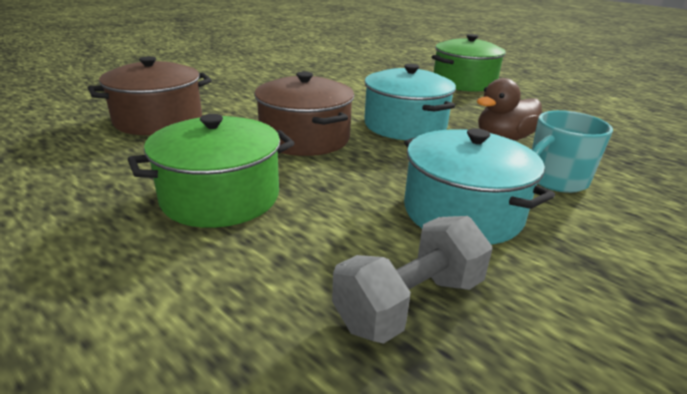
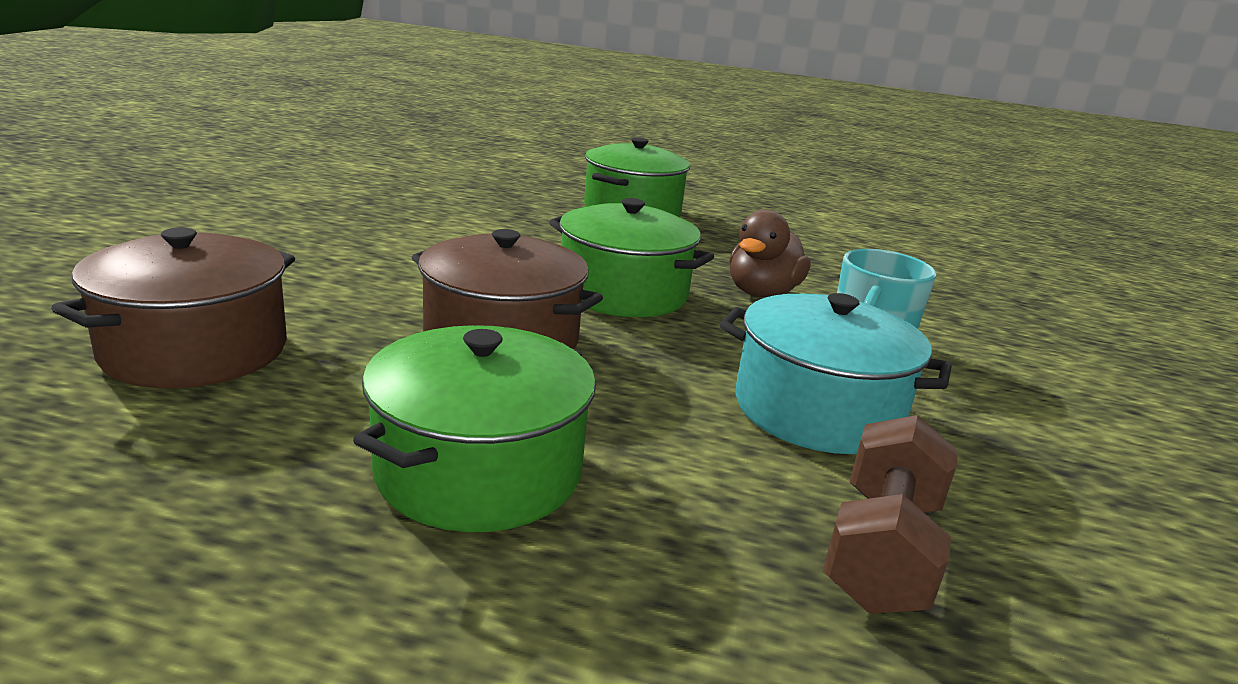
camera: 30 degrees left, 5 degrees down
(405, 125) = (623, 293): turquoise pot -> green pot
(409, 303) = (881, 551): grey dumbbell -> brown dumbbell

